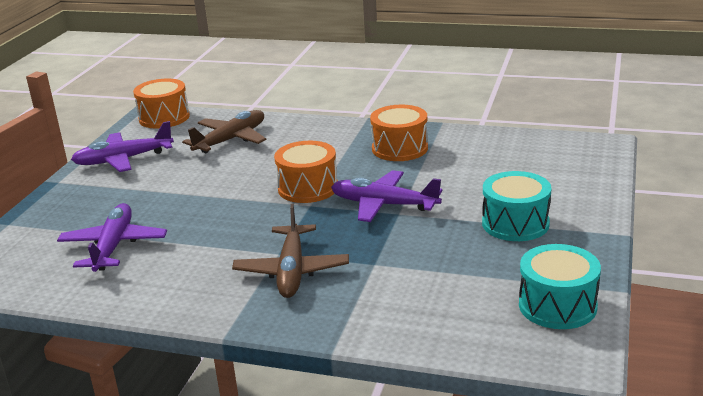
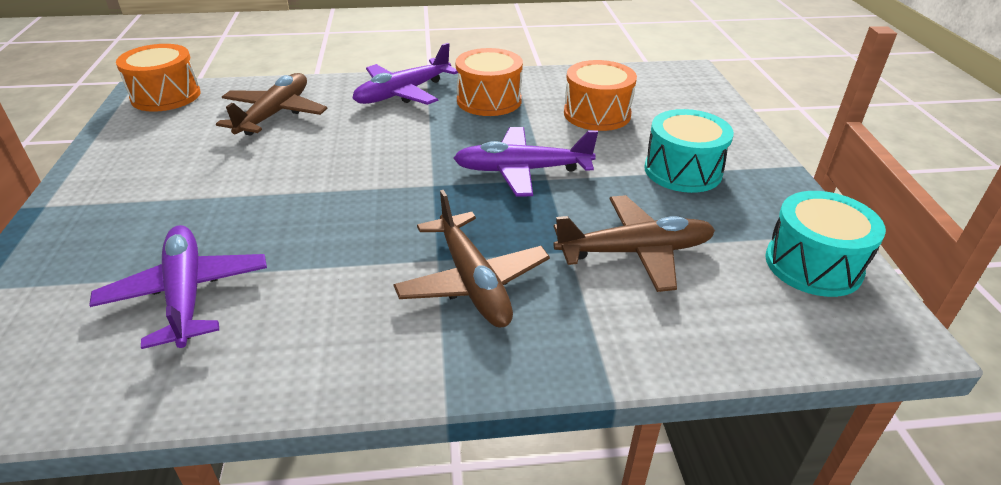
camera: 25 degrees left, 10 degrees up
(124, 159) = (135, 159): purple plane -> purple plane (403, 93)
(308, 188) = (415, 163): orange drum -> orange drum (597, 114)
(422, 273) = (634, 252): none -> brown plane

